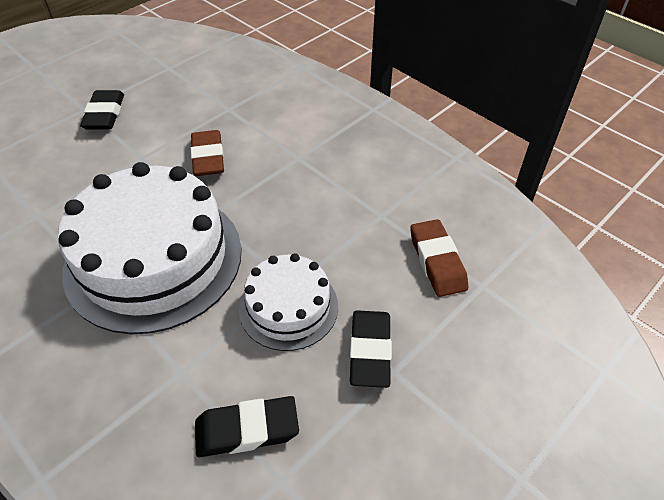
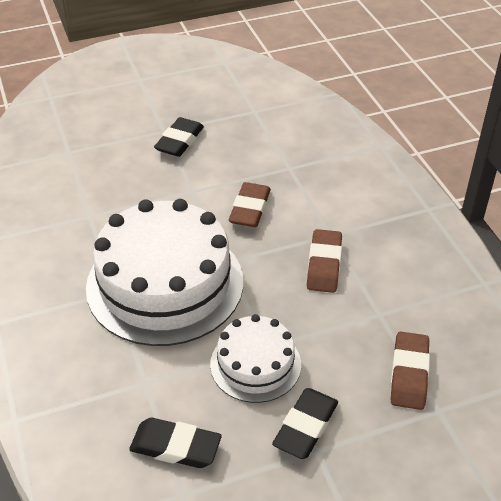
camera: 25 degrees right, 5 degrees down
(306, 187) = (324, 265): none -> brown eraser

